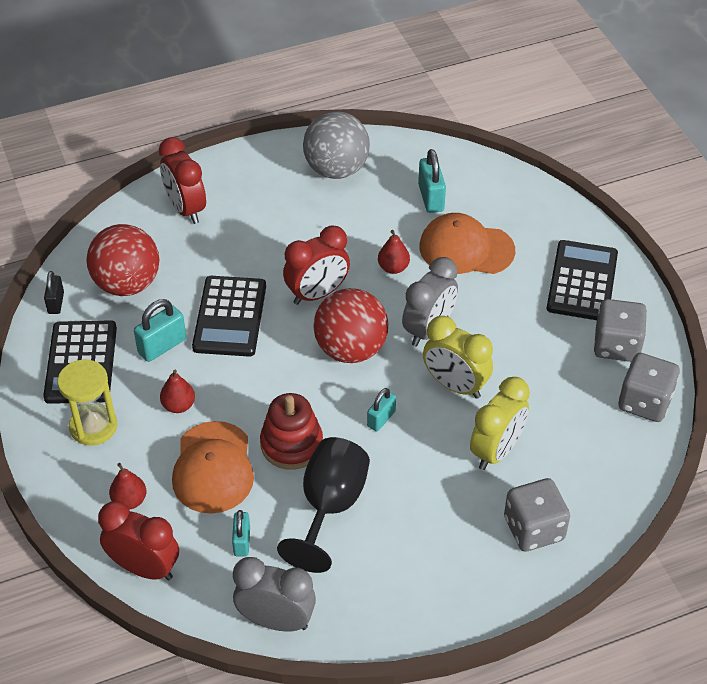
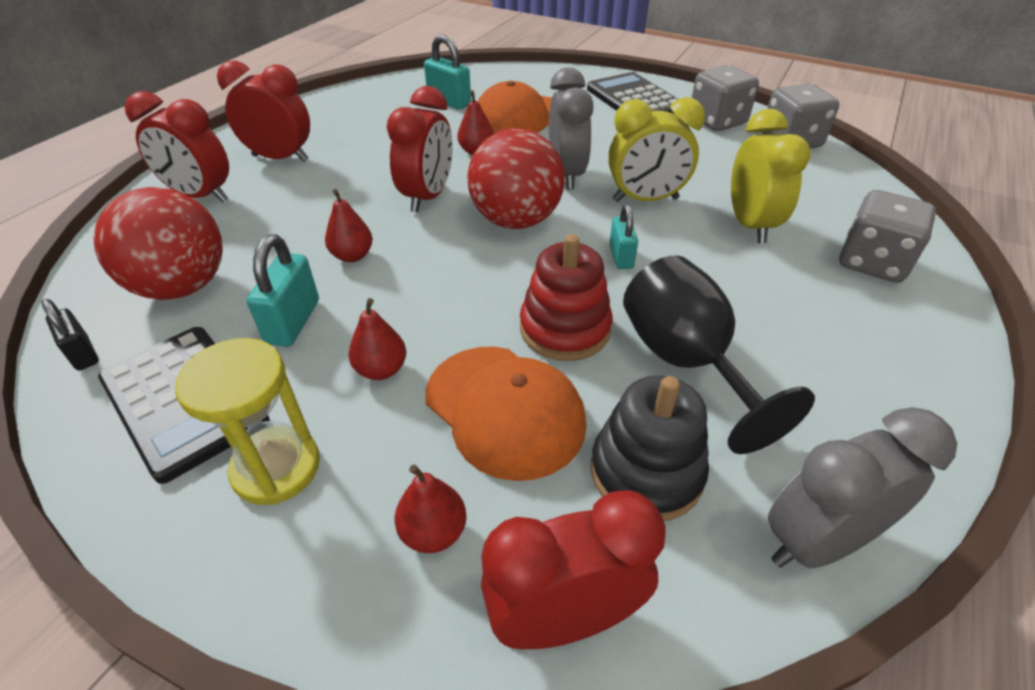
camera: 40 degrees left, 5 degrees down
(230, 317) = (352, 256): black calculator -> red pear
(242, 541) = (646, 472): turquoise padlock -> black stacking toy
(259, 197) = (280, 158): none -> red clock
(336, 169) = (339, 115): grey ball -> none

